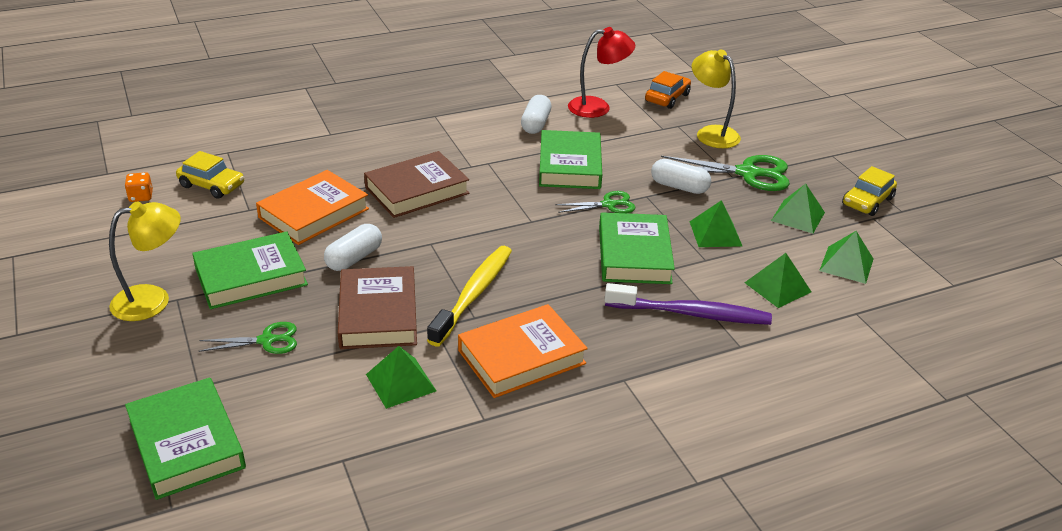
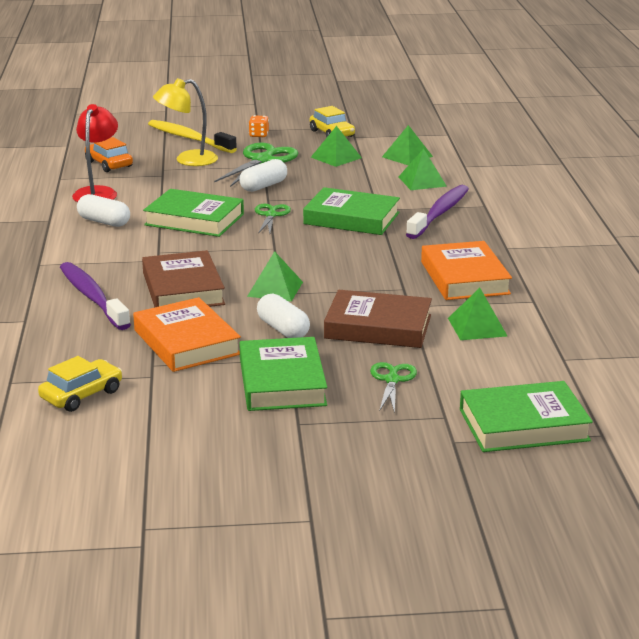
camera: 70 degrees left, 10 degrees down
(141, 197) = (70, 440): orange dice -> orange dice (259, 135)
(153, 300) = (292, 436): yellow lamp -> none
(382, 152) = (92, 297): none -> purple toothbrush
(473, 295) = (371, 285): yellow toothbrush -> yellow toothbrush (189, 138)
(715, 233) = (340, 187): green pyramid -> green pyramid (275, 289)

